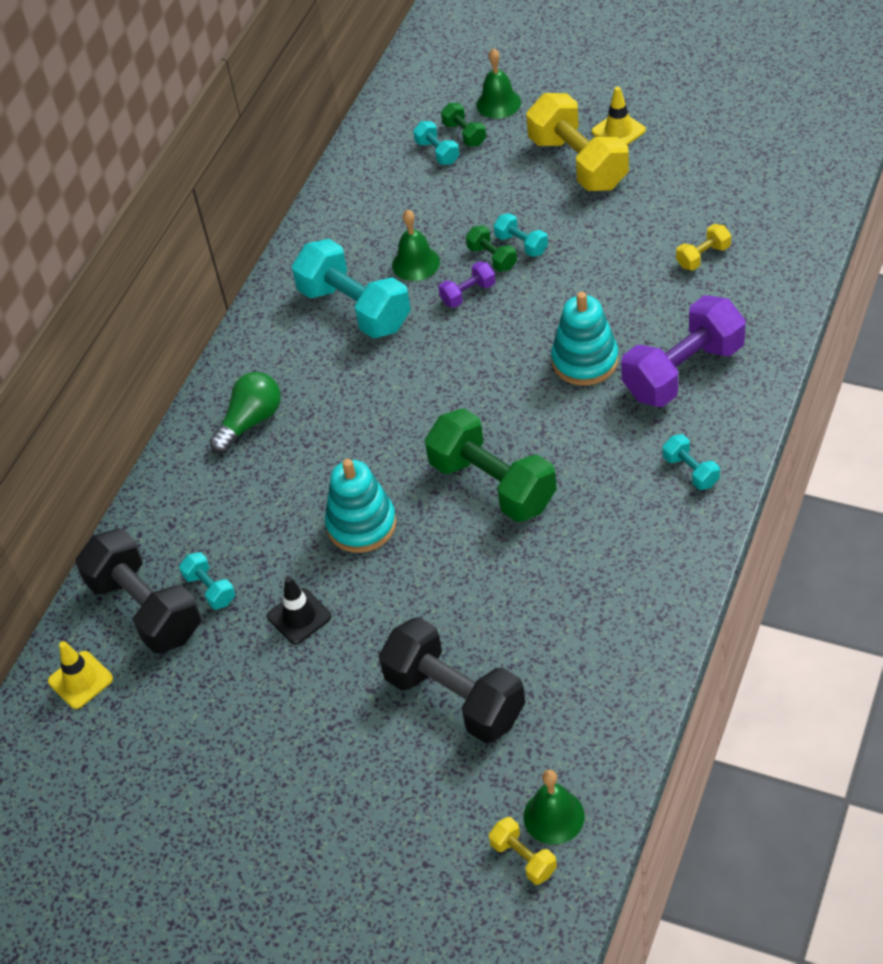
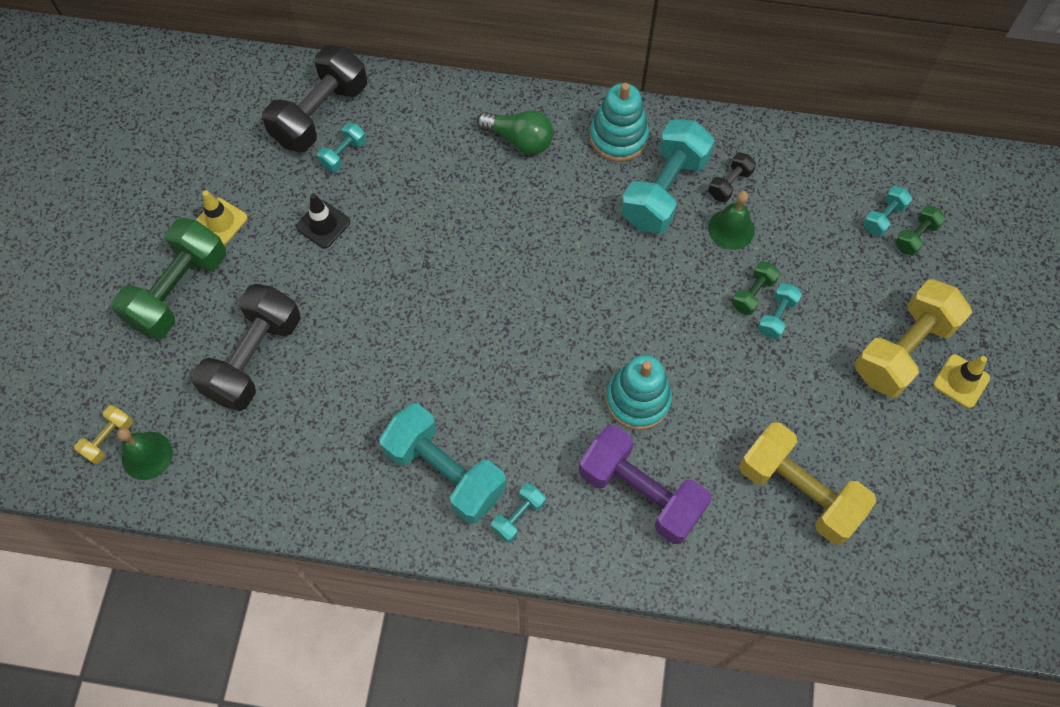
camera: 70 degrees right, 15 degrees up
(80, 680) = (251, 89): yellow traffic cone -> yellow traffic cone (220, 222)
(361, 524) = (421, 250): turquoise stacking toy -> turquoise stacking toy (618, 137)
(363, 257) = (729, 184): none -> black dumbbell
(468, 294) = (702, 281): purple dumbbell -> none
(492, 484) = (478, 345): green dumbbell -> green dumbbell (178, 290)
(498, 103) = (969, 259): green bell -> none
(631, 528) = (445, 472): none -> turquoise dumbbell
(703, 256) = (799, 491): yellow dumbbell -> yellow dumbbell, size x2.17

